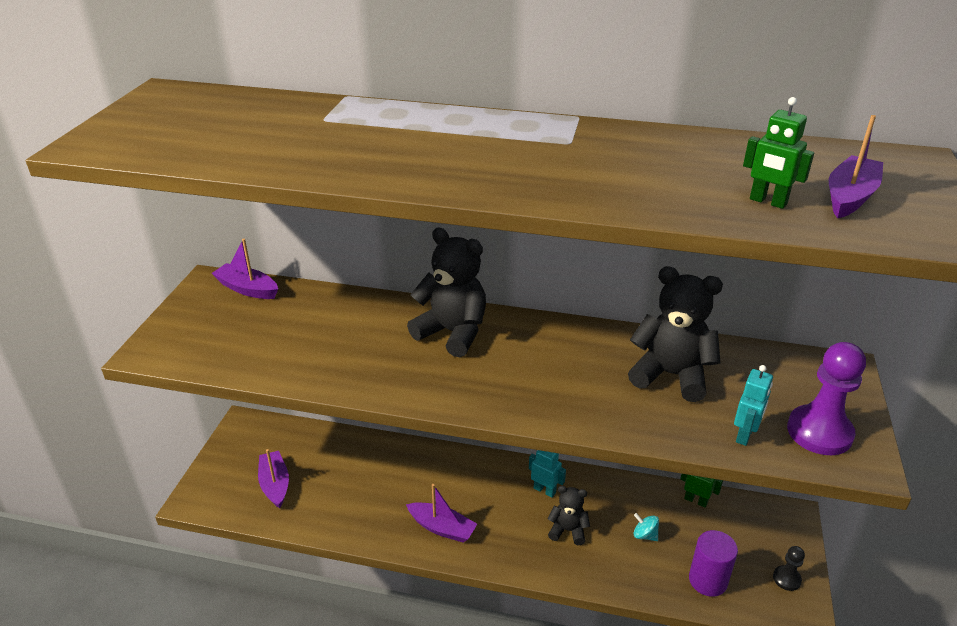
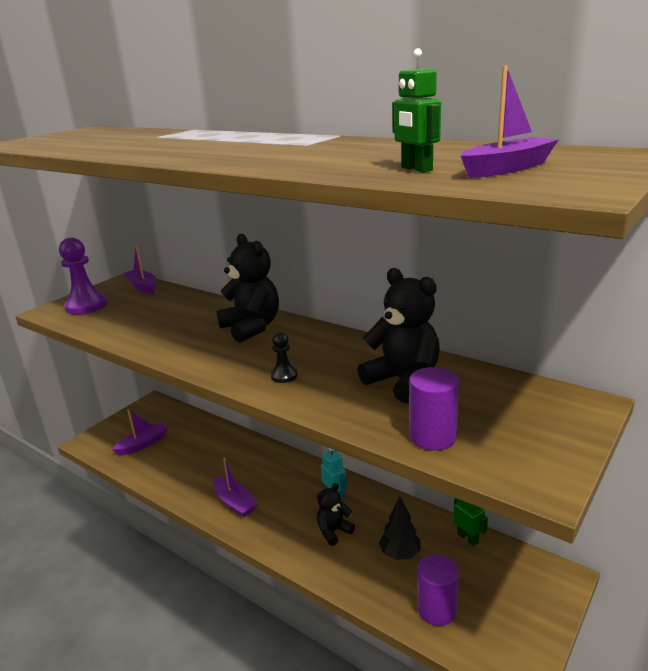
camera: 25 degrees right, 10 degrees down
(275, 484) = (143, 444): purple boat -> purple boat turned 45 degrees clockwise
(568, 530) = (333, 531): black teddy bear -> black teddy bear turned 75 degrees counterclockwise
(644, 535) = (400, 553): turquoise spinning top -> black tree
(745, 435) = (432, 436): turquoise robot -> purple cylinder
(786, 579) = (521, 633): black pawn -> black pawn (284, 375)
(819, 432) = (514, 449): purple pawn -> purple pawn (86, 306)

